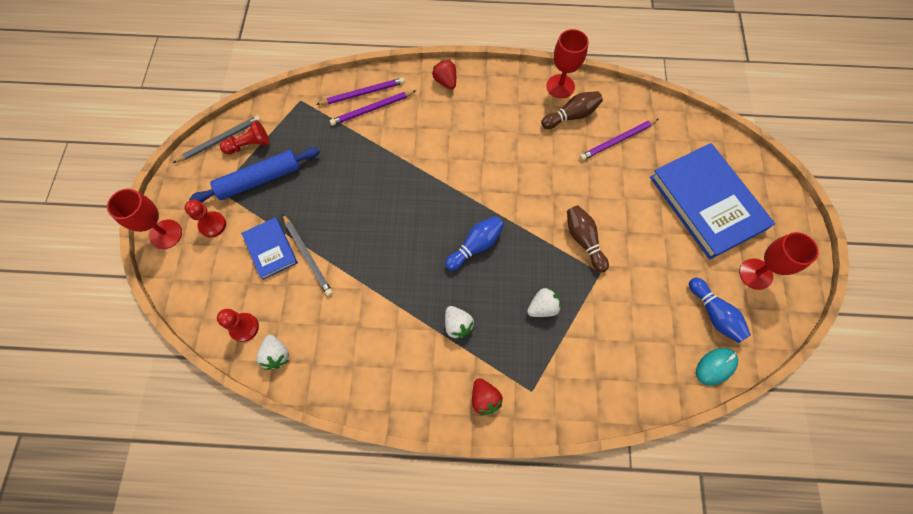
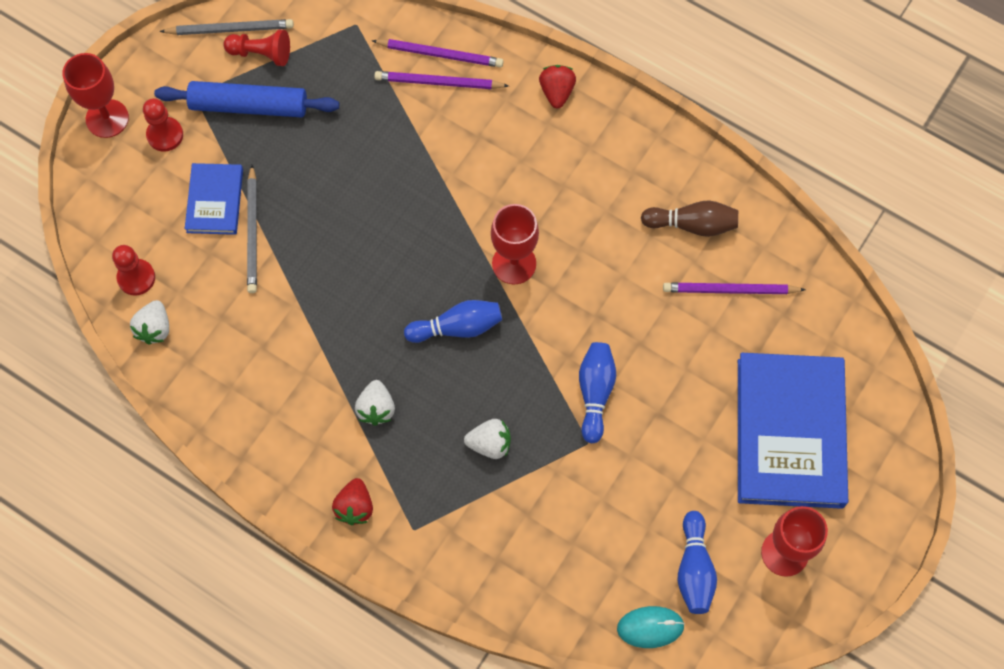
camera: 30 degrees right, 0 degrees up
(560, 86) = (705, 176): red goblet -> red goblet (514, 264)
(584, 240) = (595, 393): brown bowling pin -> blue bowling pin

